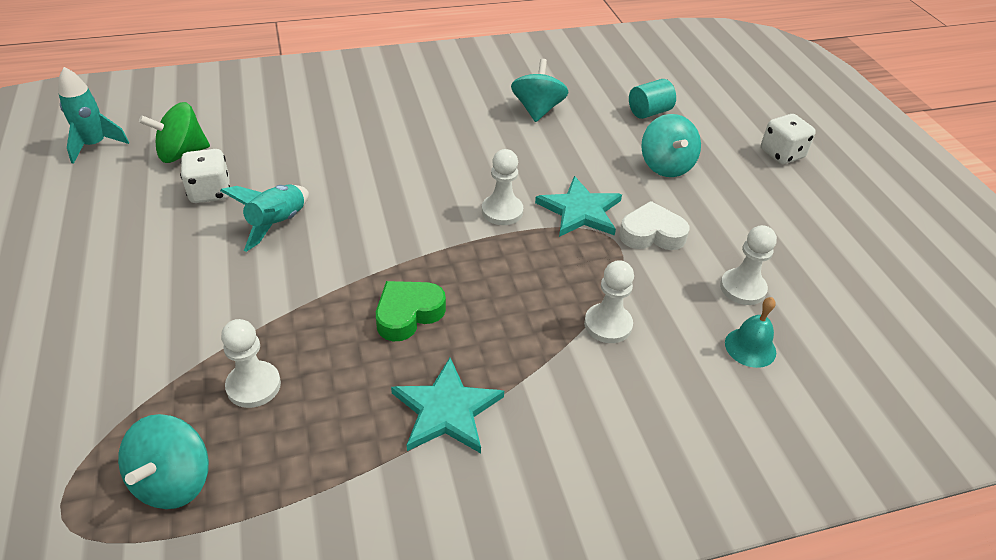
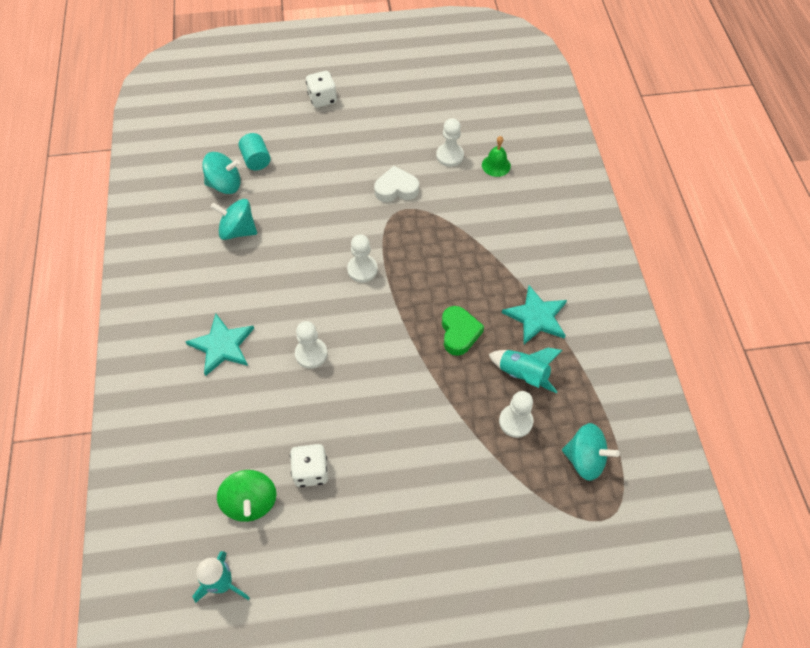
camera: 80 degrees left, 15 degrees up
(277, 224) = (358, 417): turquoise rocket -> turquoise rocket (523, 375)
(408, 314) = (459, 333): green heart -> green heart turned 150 degrees counterclockwise
(580, 211) = (368, 223): turquoise star -> turquoise star (222, 345)
(608, 325) = (475, 228): white pawn -> white pawn (311, 354)
(651, 234) = (396, 189): white heart -> white heart turned 75 degrees clockwise
(666, 165) = (325, 165): turquoise spinning top -> turquoise spinning top (225, 185)
(750, 347) = (496, 165): turquoise bell -> green bell

